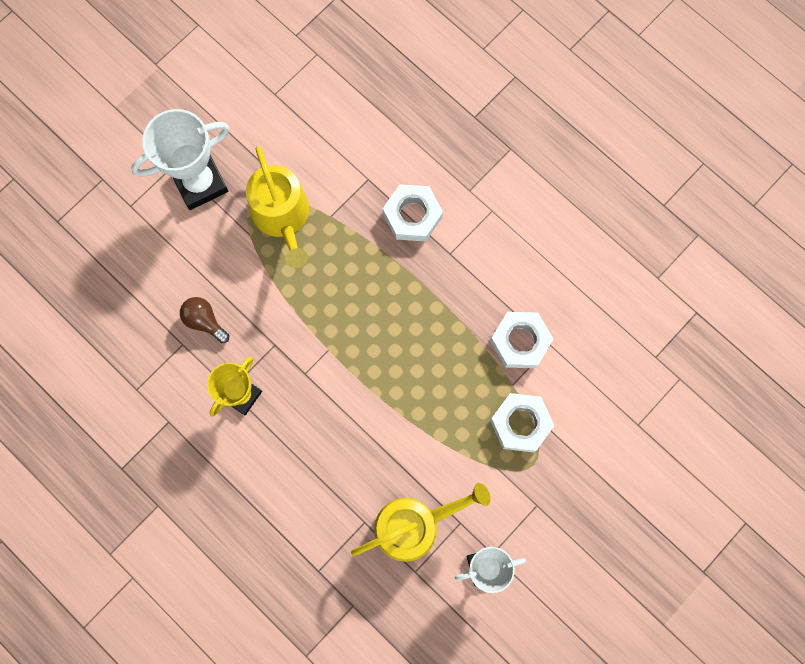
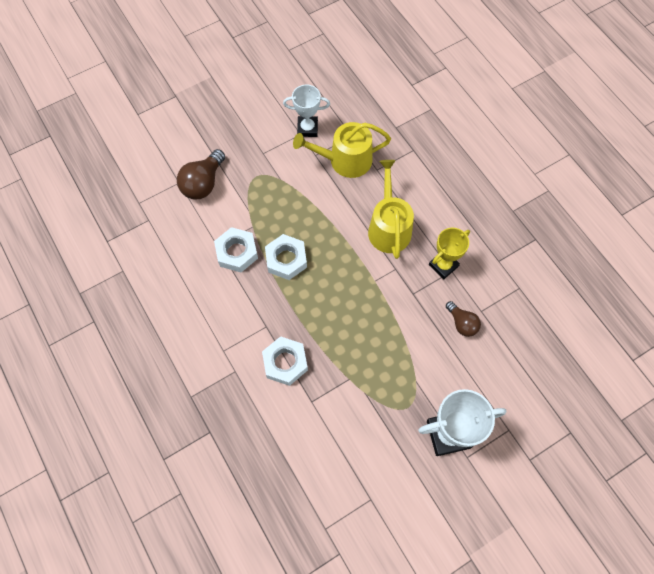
camera: 165 degrees left, 10 degrees down
(282, 216) = (387, 388): yellow watering can -> yellow watering can (389, 227)
(520, 423) = (256, 201): white nut -> white nut (286, 259)
(603, 432) = (203, 183): none -> brown light bulb

